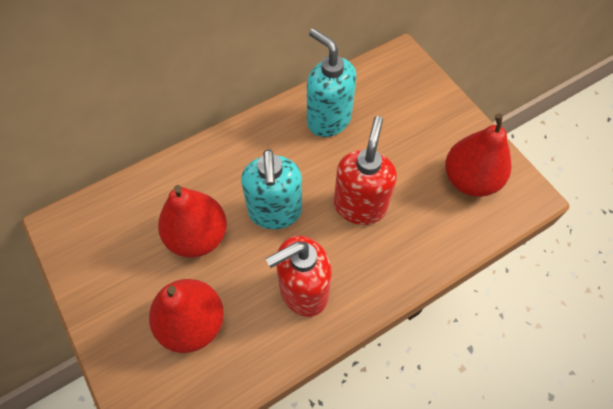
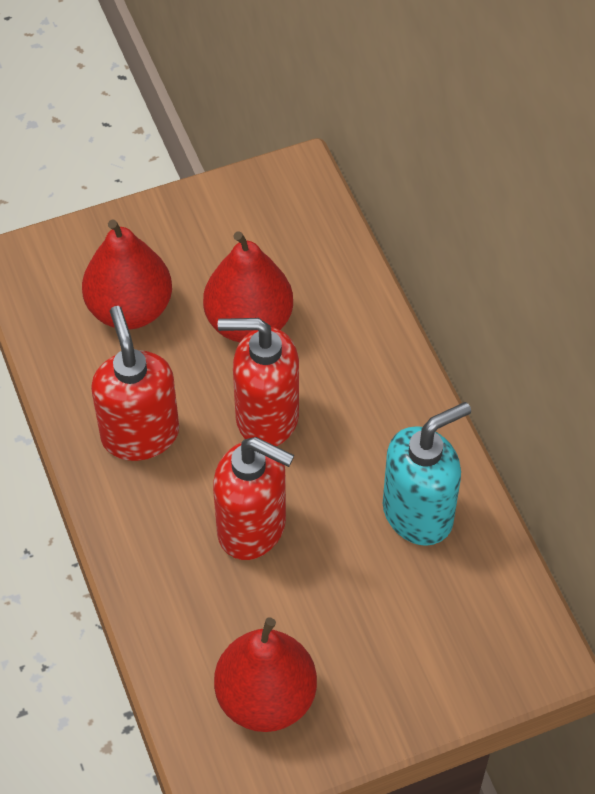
camera: 100 degrees right, 5 degrees down
(275, 212) = (266, 417): turquoise soap dispenser -> red soap dispenser

